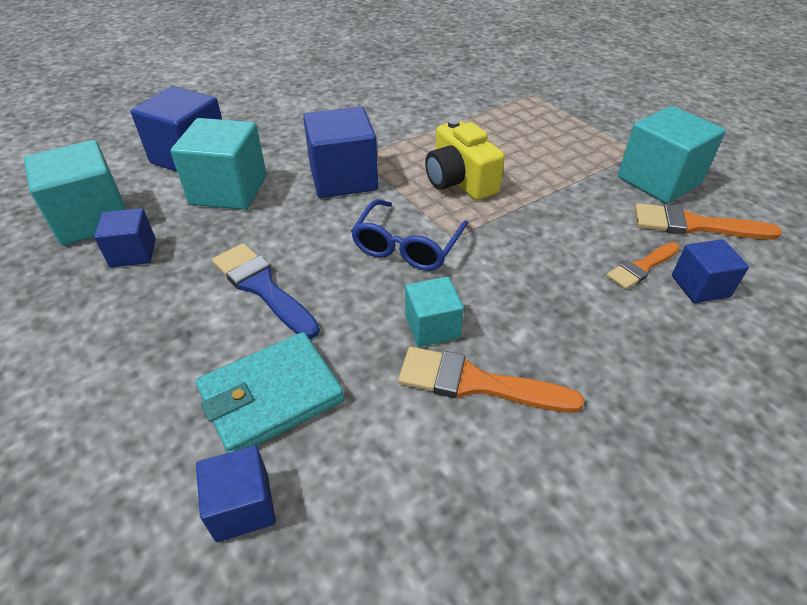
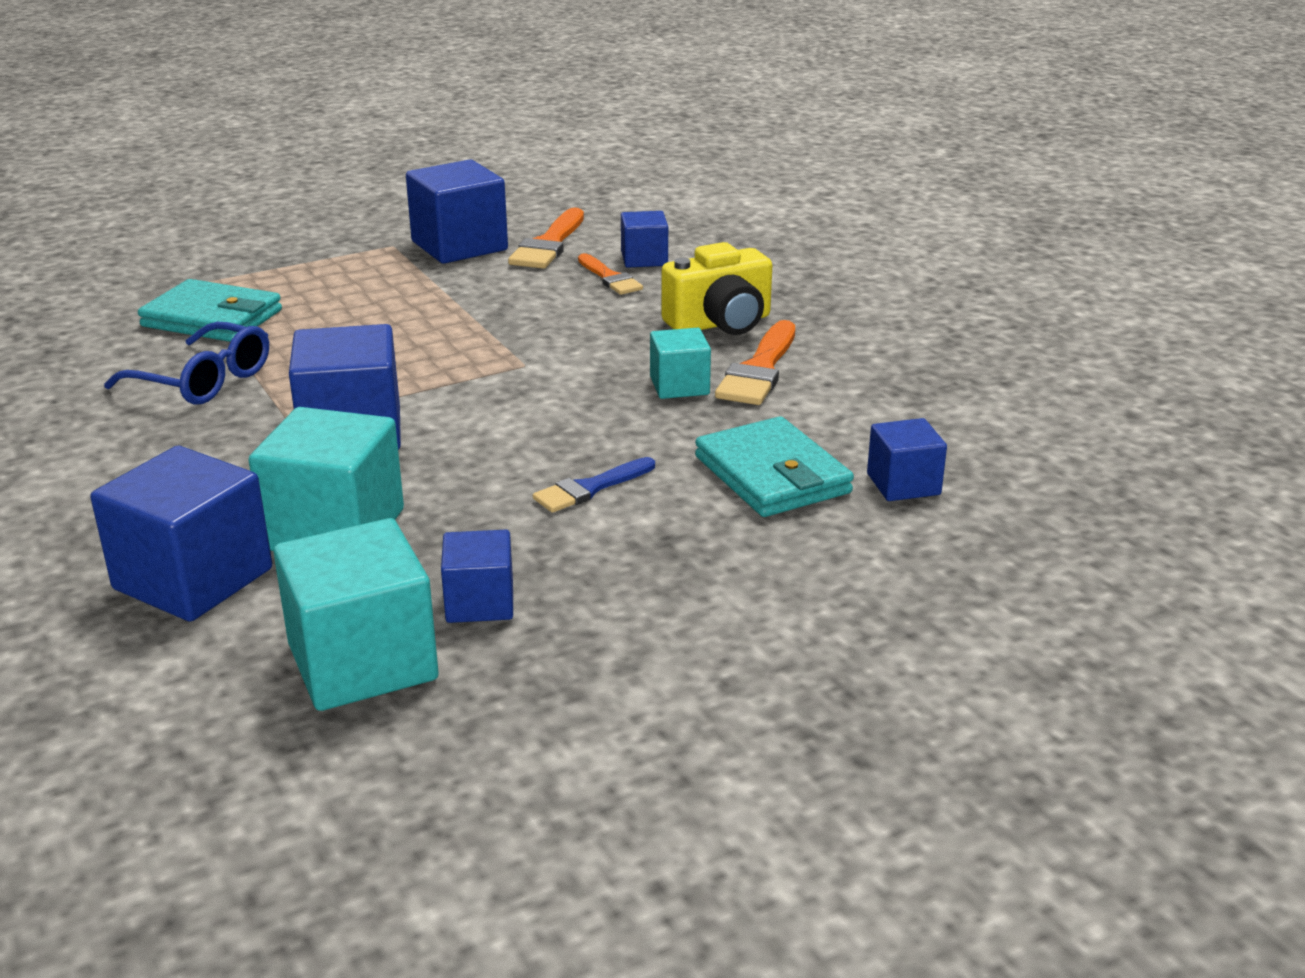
camera: 85 degrees left, 15 degrees down
(262, 287) = (590, 488): blue brush -> blue brush, size x0.65
(407, 246) = (534, 393): blue glasses -> blue glasses (203, 381)
(459, 181) = (404, 352): yellow camera -> yellow camera (720, 323)
(487, 109) = (212, 318): none -> turquoise wallet
(658, 180) = (459, 246): turquoise cube -> blue cube

